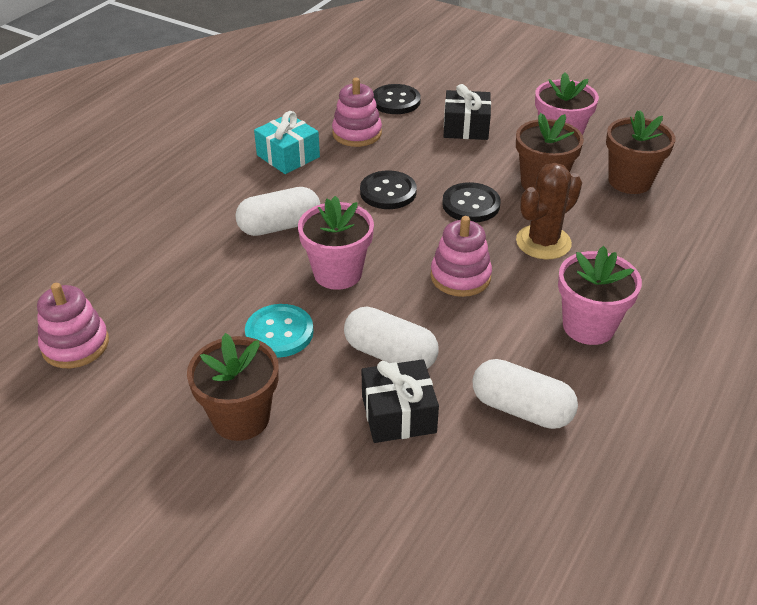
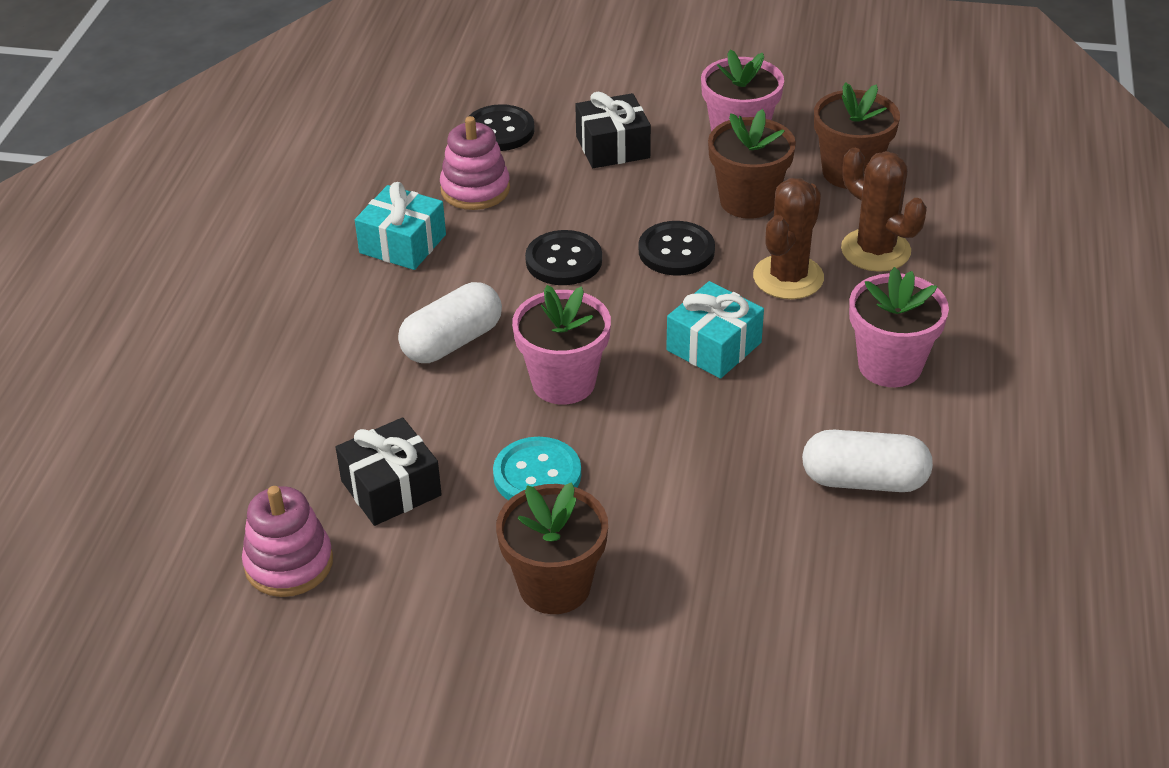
camera: 20 degrees left, 0 degrees up
(390, 354) = (684, 462): white capsule -> none
(398, 414) = (733, 527): black gift -> black gift (391, 488)
(460, 276) = (714, 346): pink stacking toy -> turquoise gift
(621, 239) = (875, 250): none -> brown cactus

